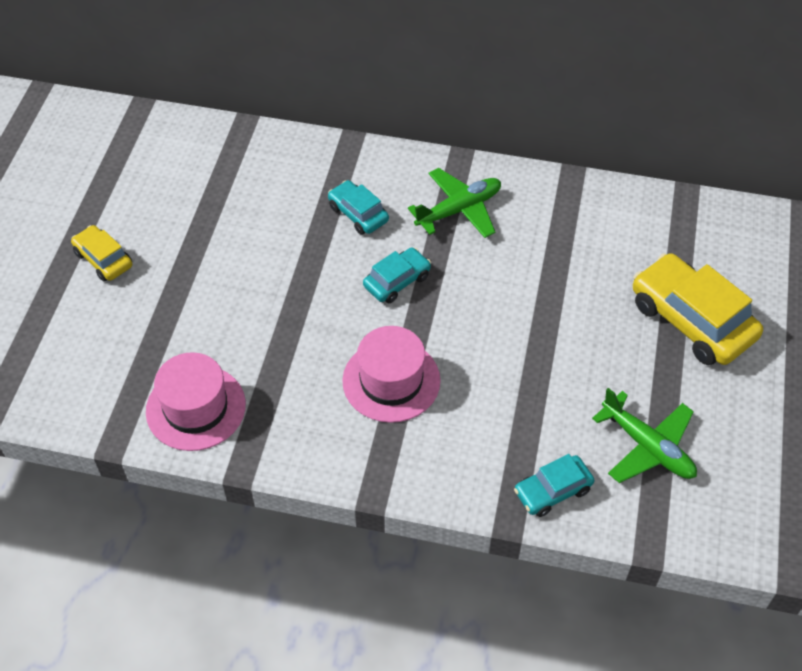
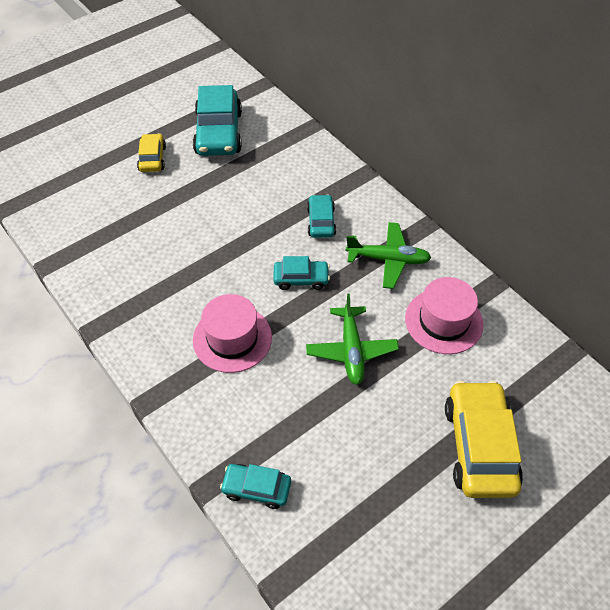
camera: 40 degrees right, 0 degrees up
(149, 187) = (219, 133): none -> turquoise car
(196, 408) = (109, 275): pink hat -> pink hat (443, 321)
(647, 447) = (352, 511): green plane -> green plane (351, 350)

